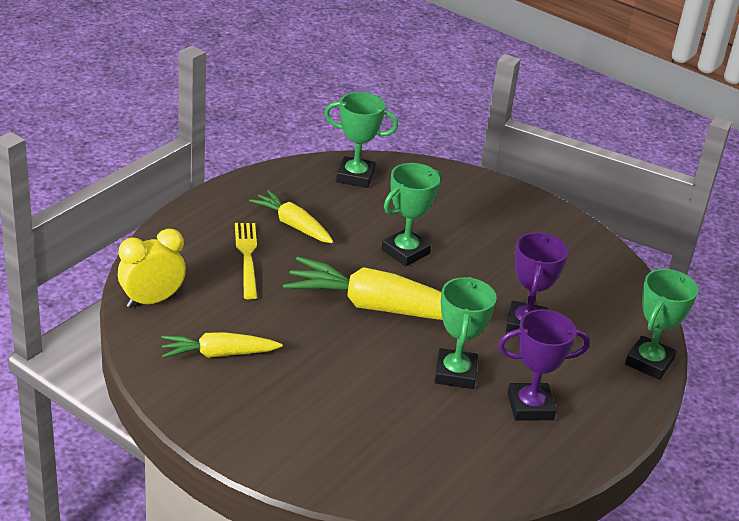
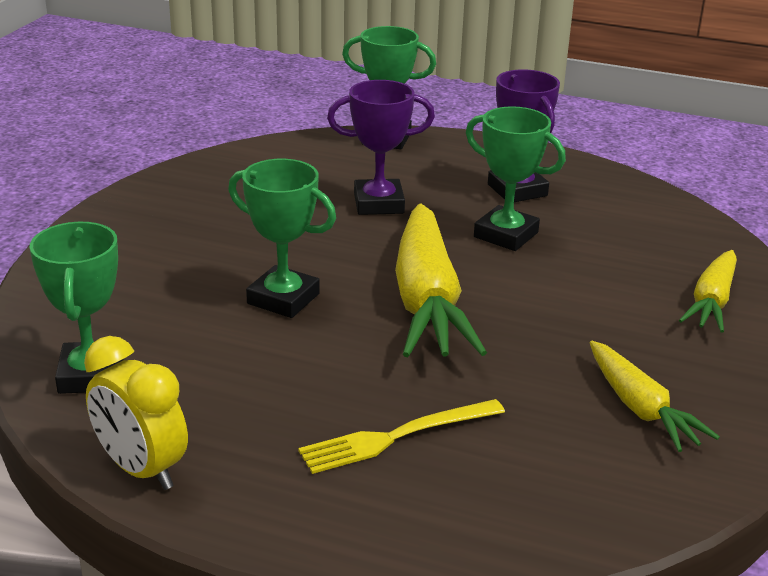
camera: 105 degrees left, 5 degrees down
(152, 300) = (587, 508): yellow clock -> yellow clock (141, 469)
(293, 225) = (275, 410): yellow carrot -> yellow carrot (711, 302)
(455, 373) = (506, 235): green trophy -> green trophy turned 45 degrees clockwise

